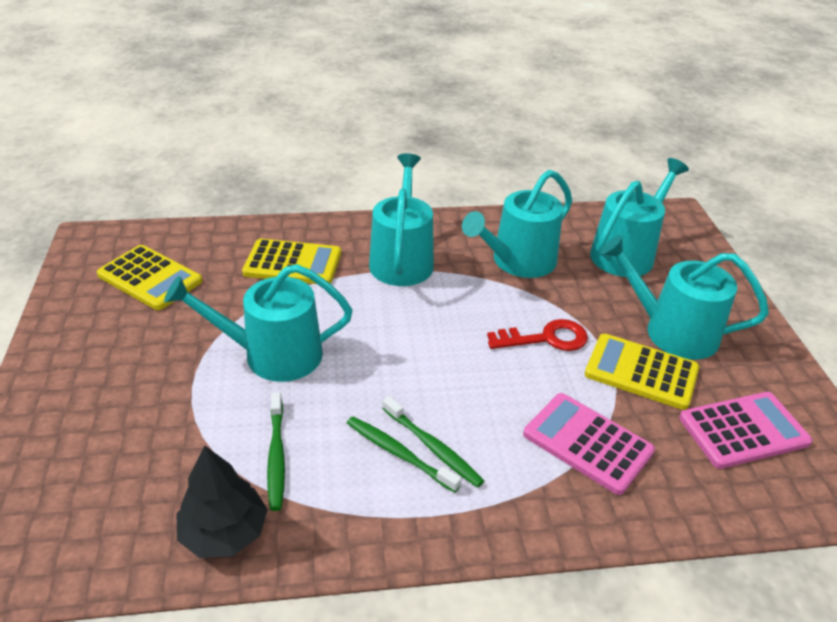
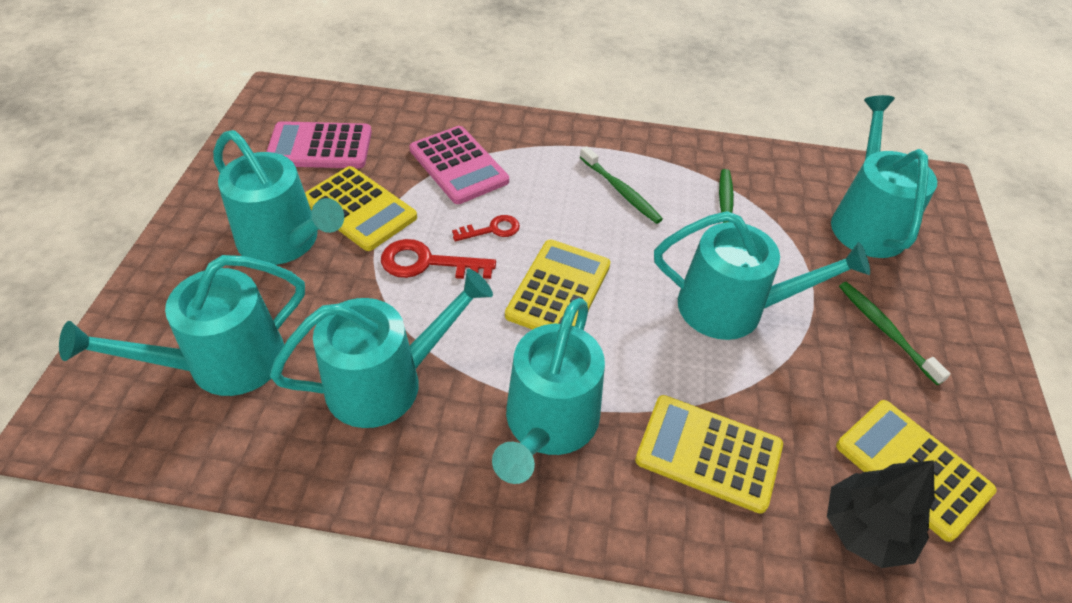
camera: 165 degrees left, 10 degrees up
(105, 480) = (866, 222): none -> turquoise watering can
(224, 532) = (762, 169): black tree -> black tree (866, 530)
(427, 339) = (558, 290): none -> yellow calculator
(433, 447) = (590, 189): green toothbrush -> green toothbrush (885, 330)
(510, 379) = (492, 229): none -> red key

